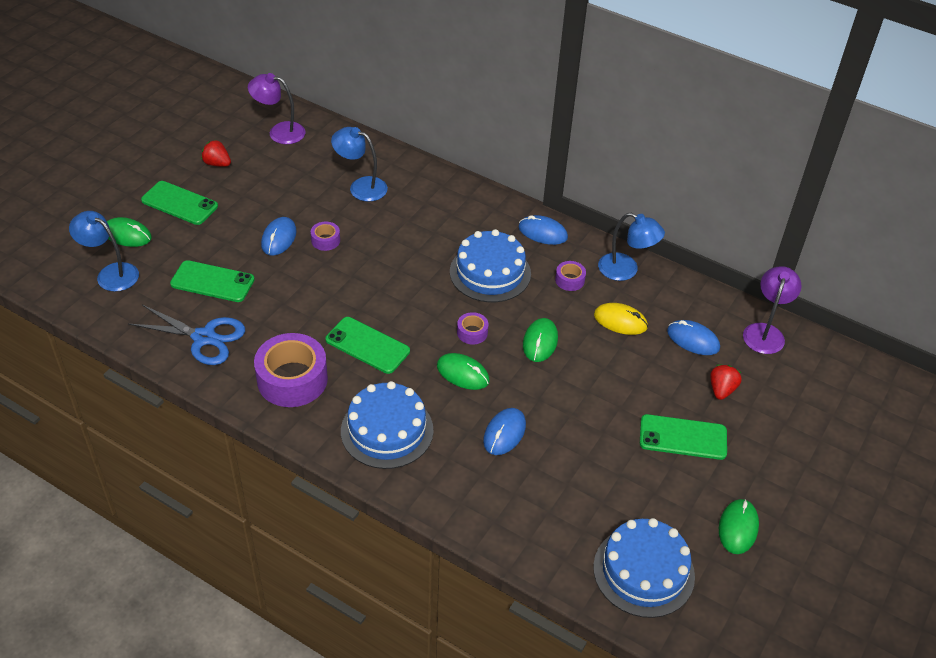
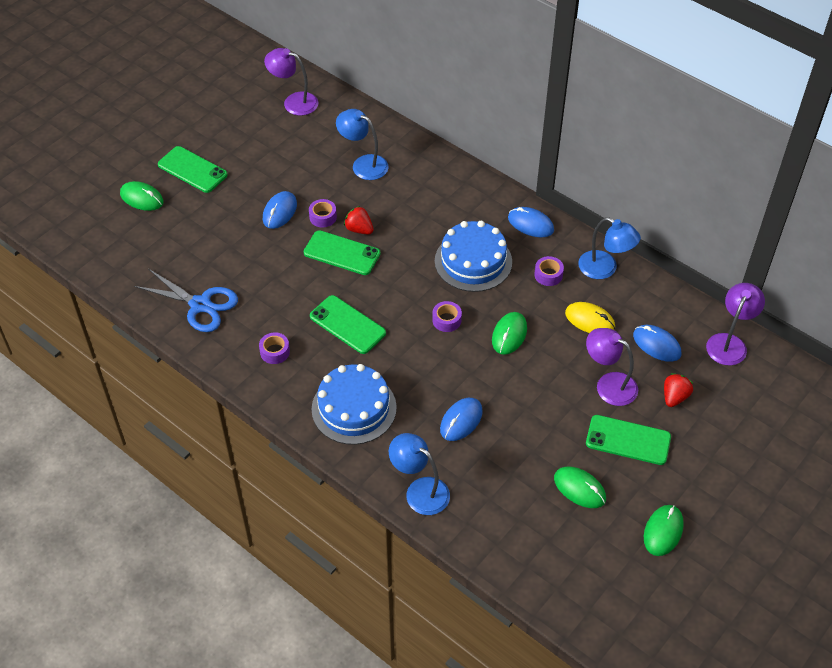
camera: 10 degrees right, 5 degrees up
(111, 273) = (123, 235): blue lamp -> blue lamp (420, 491)
(212, 282) = (214, 251): green phone -> green phone (342, 253)
(217, 164) = (231, 131): red strawberry -> red strawberry (359, 229)
(292, 379) = (275, 352): purple tape -> purple tape, size x0.46
(463, 373) = (431, 359): green mouse -> green mouse (579, 488)
(643, 571) = (567, 562): blue cake -> none
(652, 383) = (609, 384): none -> purple lamp

